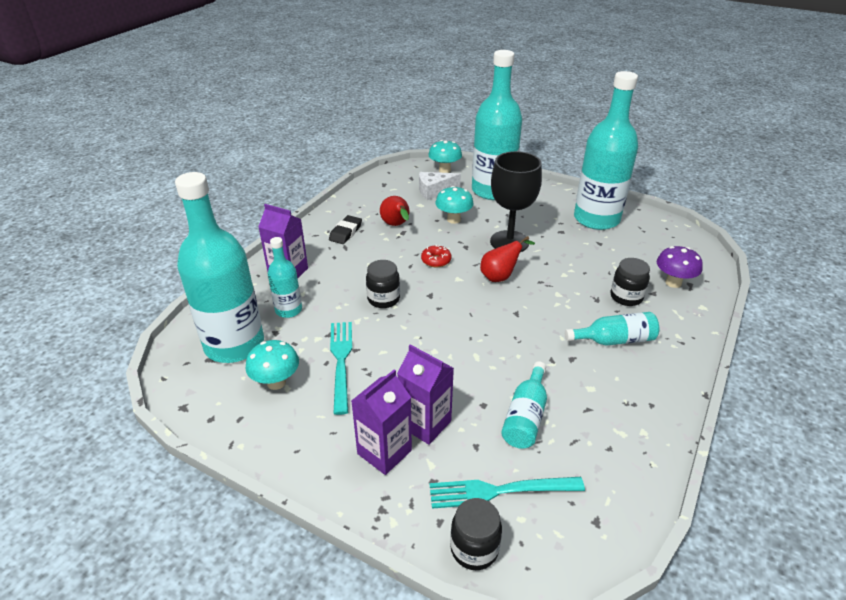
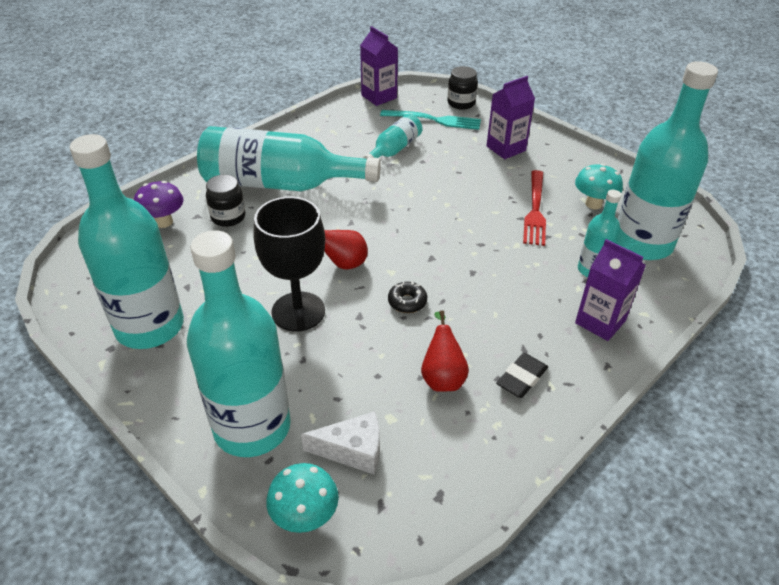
camera: 165 degrees left, 5 degrees up
(341, 361) = (535, 210): turquoise fork -> red fork
(383, 299) = (484, 263): black jar -> none
(425, 423) = (472, 158): purple carton -> purple carton (379, 97)
(436, 260) = (407, 302): red donut -> black donut
(453, 219) = (352, 370): turquoise mushroom -> none
(614, 340) = (279, 184): turquoise bottle -> turquoise bottle, size x2.07

